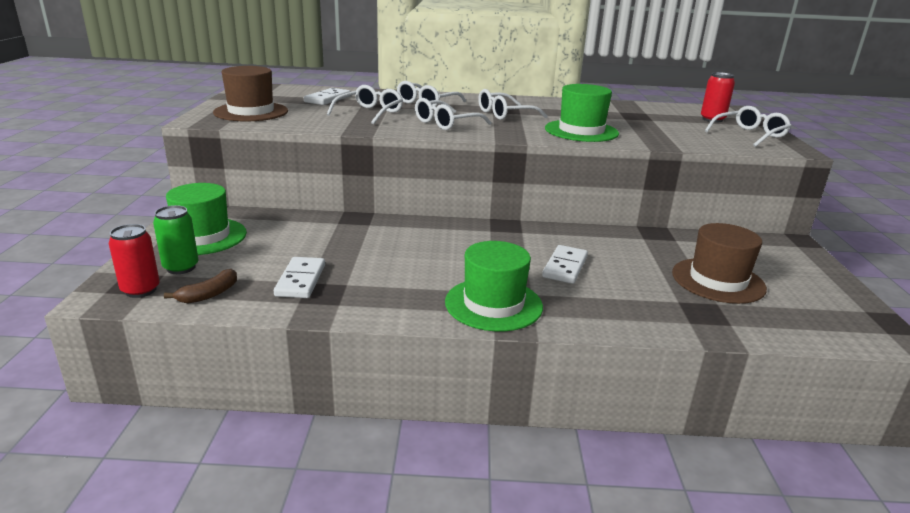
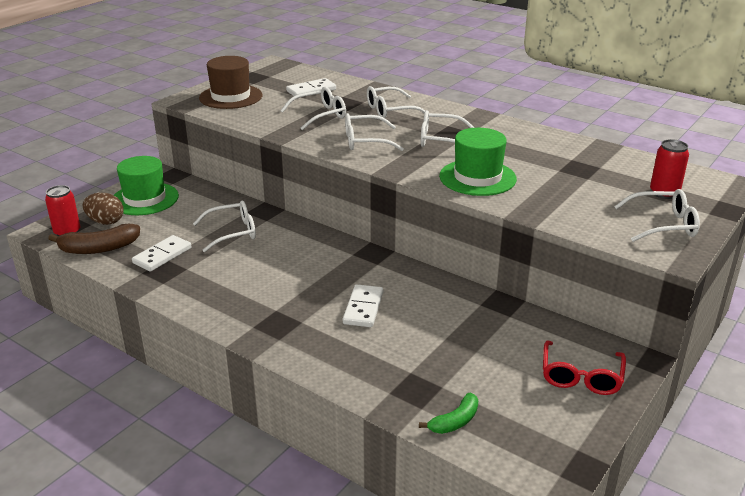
camera: 35 degrees right, 5 degrees up
(181, 267) = (105, 222): green can -> brown egg
(209, 294) = (99, 248): brown banana -> brown banana, size x1.61
(350, 242) = (232, 232): none -> white glasses
(493, 304) = (262, 320): green hat -> none
(565, 267) = (363, 308): white domino -> white domino turned 45 degrees counterclockwise
(718, 280) = (480, 368): brown hat -> none
(768, 324) = (455, 421): none -> green banana
(784, 264) = (581, 377): none -> red glasses

